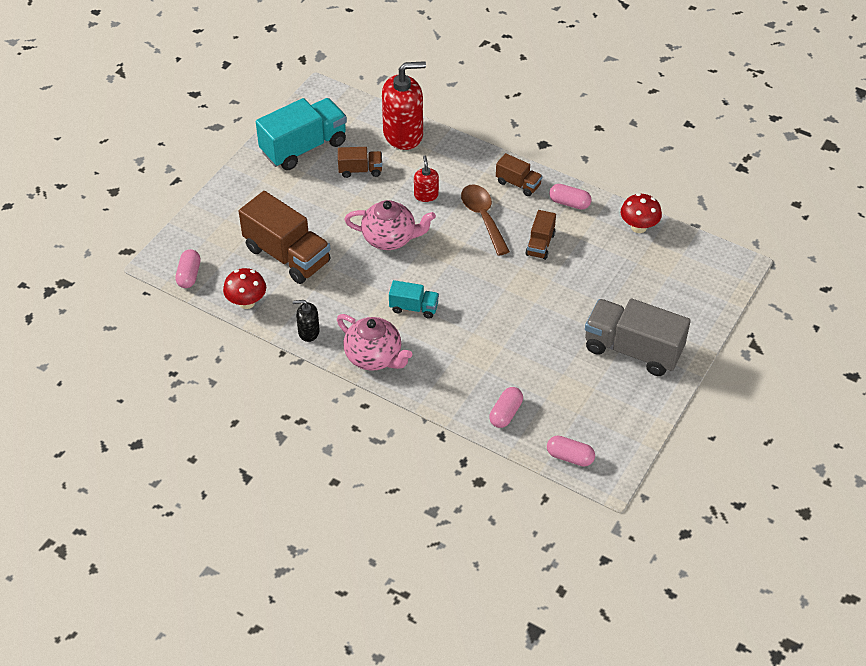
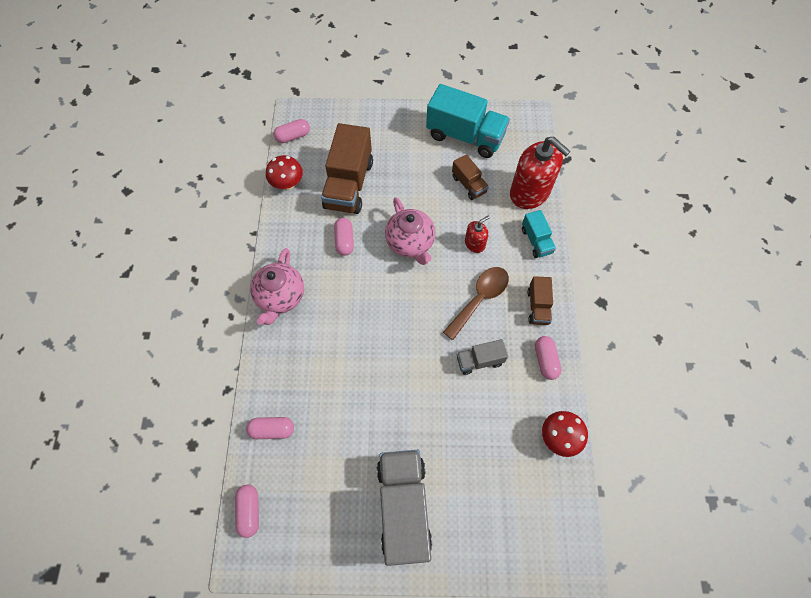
camera: 60 degrees right, 15 degrees up
(308, 332) = (281, 239): black soap dispenser -> none
(349, 285) = (344, 241): none -> pink capsule
(414, 308) = (348, 298): turquoise truck -> turquoise truck (536, 241)
(540, 244) = (479, 361): brown truck -> grey truck

